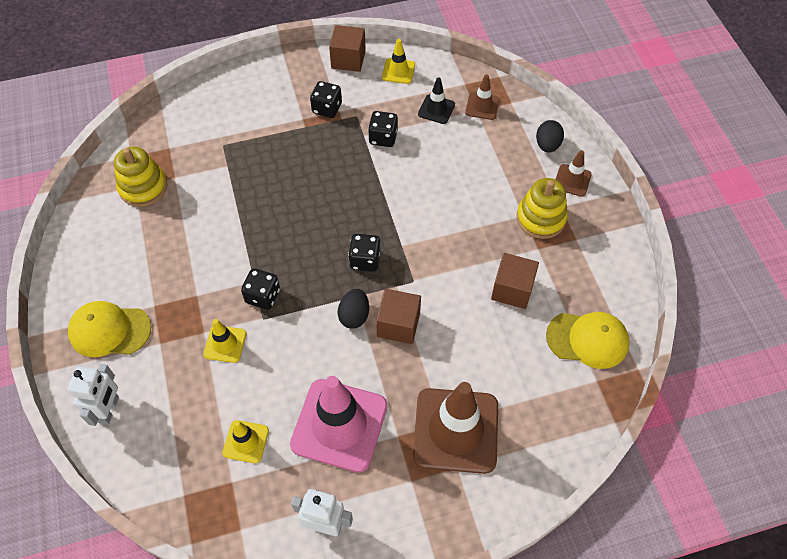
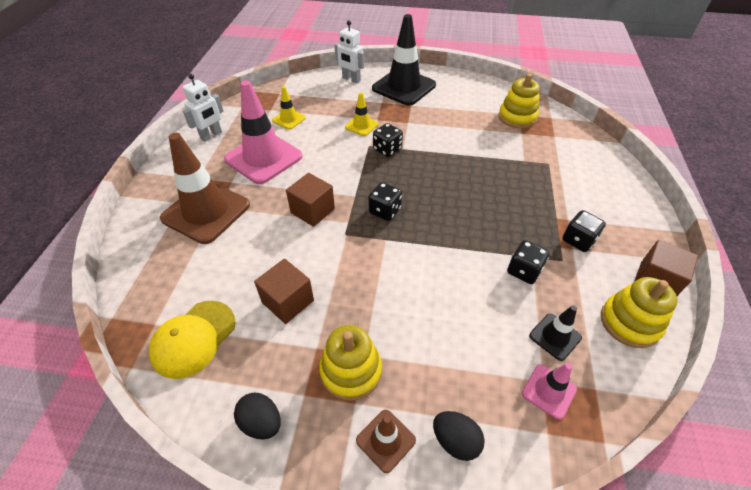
camera: 115 degrees right, 10 degrees down
(109, 330) = (404, 87): yellow cap -> black traffic cone
(354, 316) = (338, 189): black egg -> black egg (261, 422)
(398, 71) = (629, 322): yellow traffic cone -> yellow stacking toy
(482, 106) = (548, 391): brown traffic cone -> pink traffic cone

